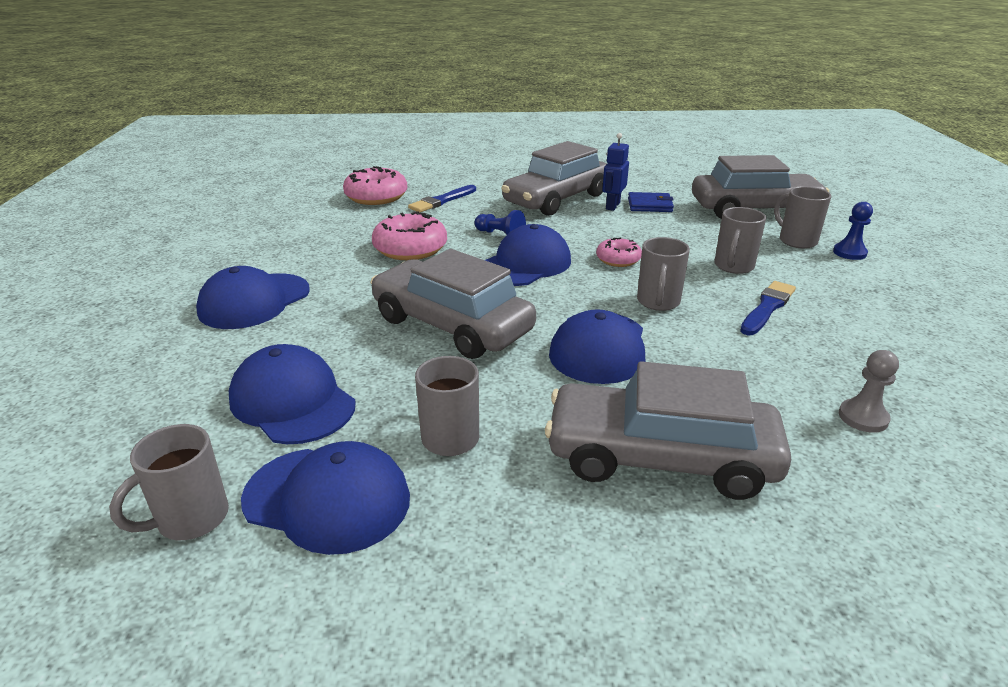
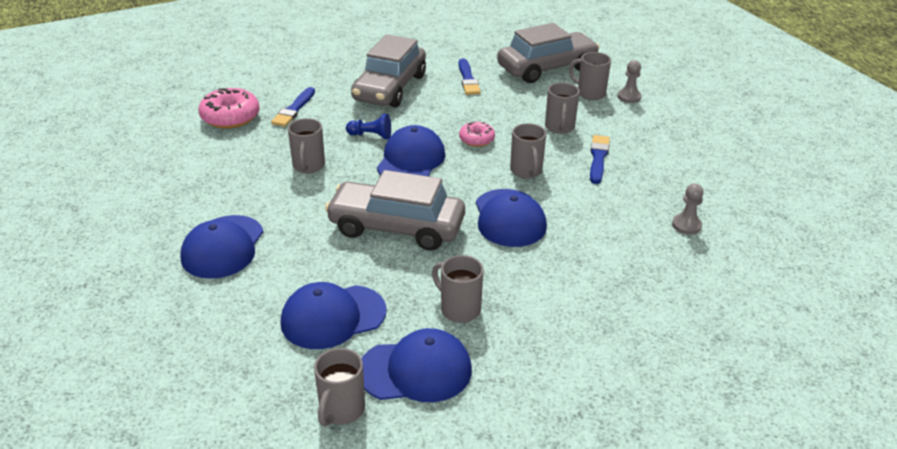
camera: 25 degrees left, 5 degrees up
(292, 401) = (333, 317): blue cap -> blue cap turned 45 degrees counterclockwise
(410, 249) = (308, 166): pink donut -> grey mug
(612, 206) = (439, 86): blue robot -> none
(649, 205) = (468, 79): blue wallet -> blue brush
(660, 458) = (591, 284): grey car -> none
(849, 253) = (629, 97): blue pawn -> grey pawn

